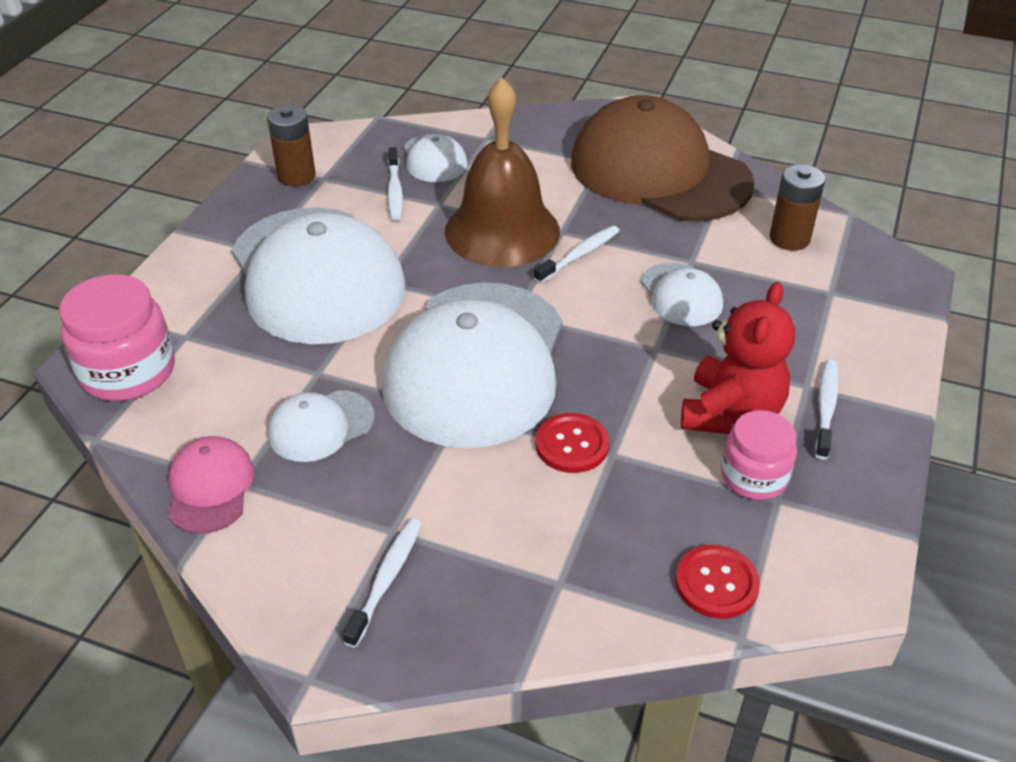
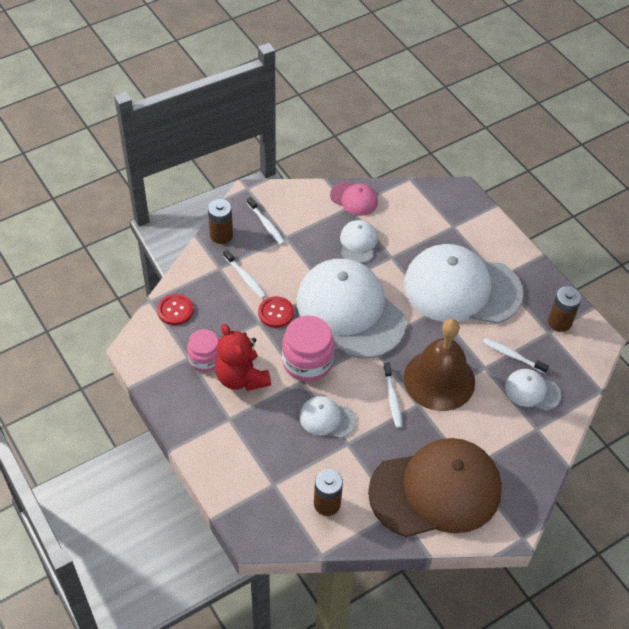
camera: 125 degrees right, 10 degrees up
(128, 372) = (444, 201): pink jar -> pink jar (307, 361)
(478, 635) = (221, 235): none -> brown battery
(826, 408) = (211, 414): white toothbrush -> white toothbrush (245, 277)

